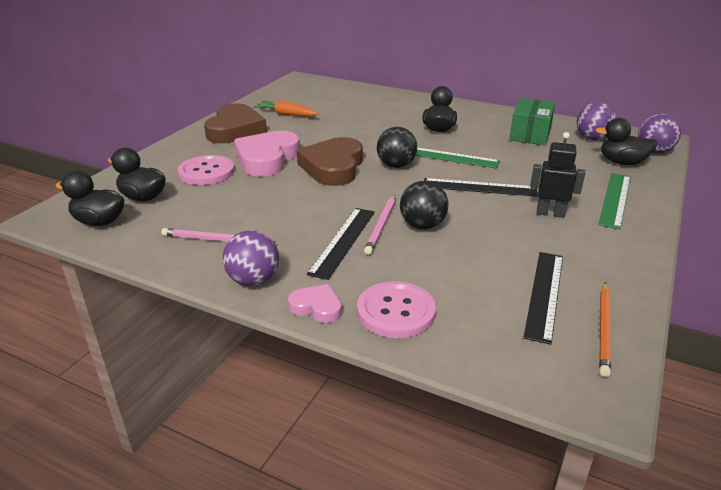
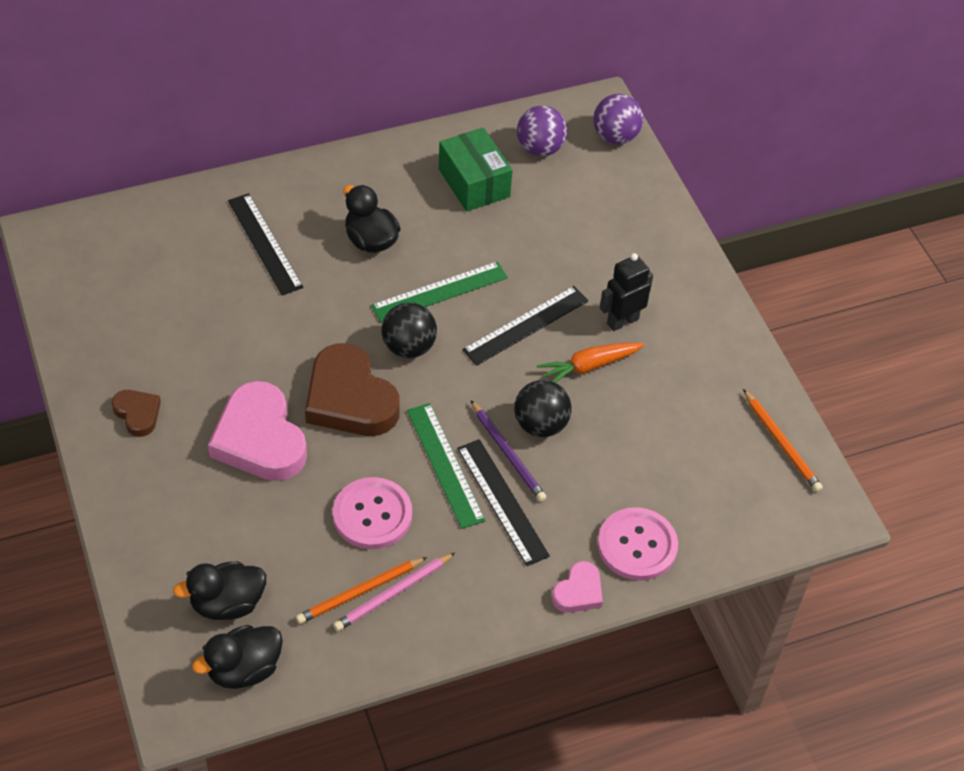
camera: 50 degrees left, 20 degrees up
(202, 229) = (360, 592): none -> orange pencil
(206, 172) = (229, 513): pink button -> pink button (372, 515)
(235, 129) = (137, 414): brown heart -> brown heart, size x0.50
(253, 280) = (494, 608): purple ball -> none
(286, 114) = (153, 335): orange carrot -> orange carrot (589, 366)
(317, 307) = (578, 592): pink heart -> pink heart turned 150 degrees clockwise
(381, 226) = (508, 453): pink pencil -> purple pencil
(544, 294) = (713, 436): black ruler -> black ruler (265, 243)
(615, 199) = (652, 256): green ruler -> green ruler (445, 464)
(622, 162) = (606, 181): black duck -> none

